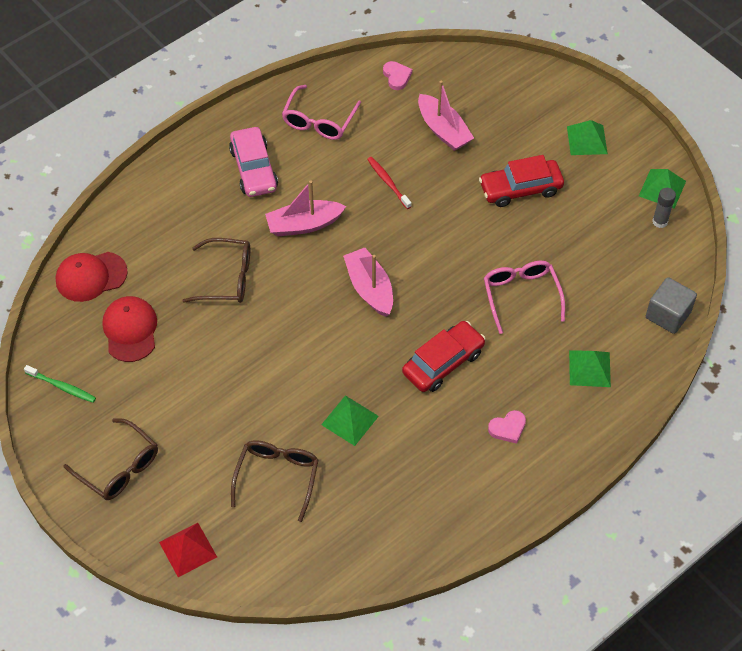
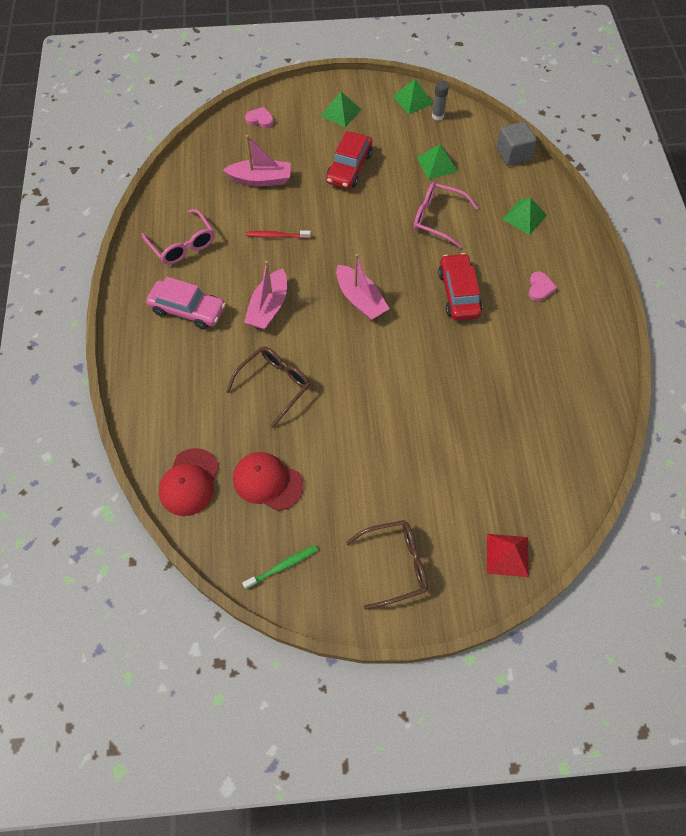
camera: 55 degrees left, 5 degrees up
(277, 477) = (483, 454): brown glasses -> none
(350, 420) = (466, 377): green pyramid -> green pyramid (437, 164)
(369, 288) = (360, 300): pink boat -> pink boat turned 135 degrees counterclockwise
(396, 76) = (188, 178): pink heart -> pink heart (260, 119)

